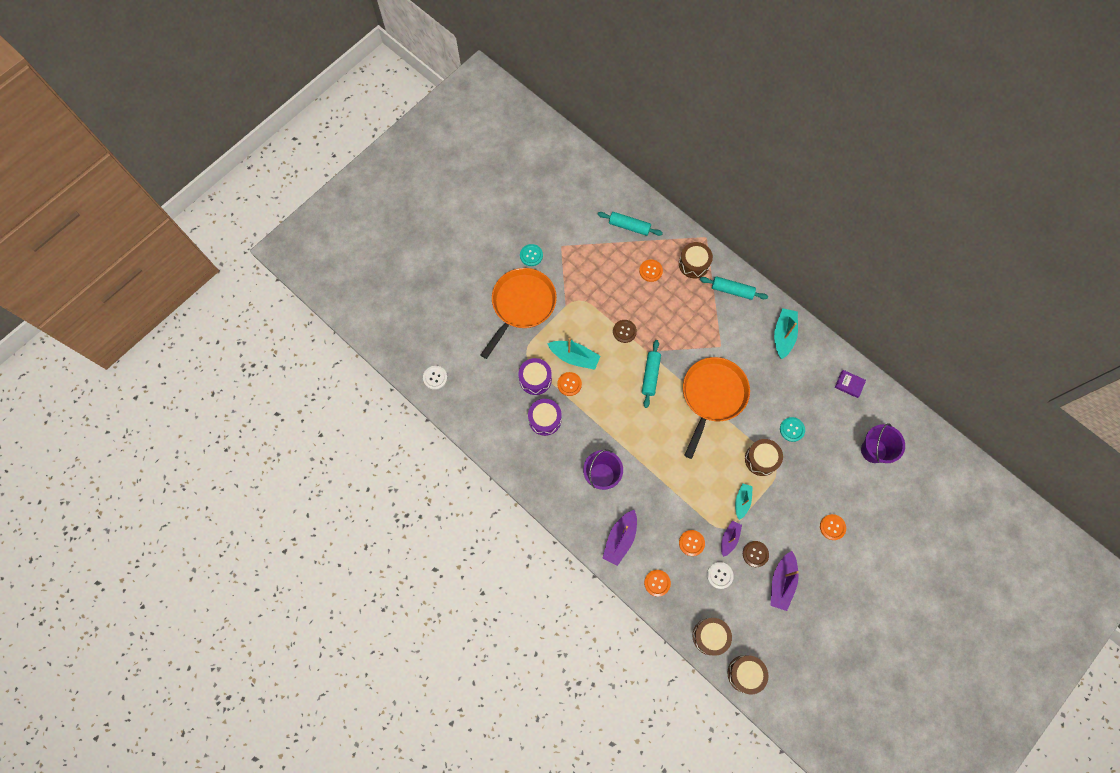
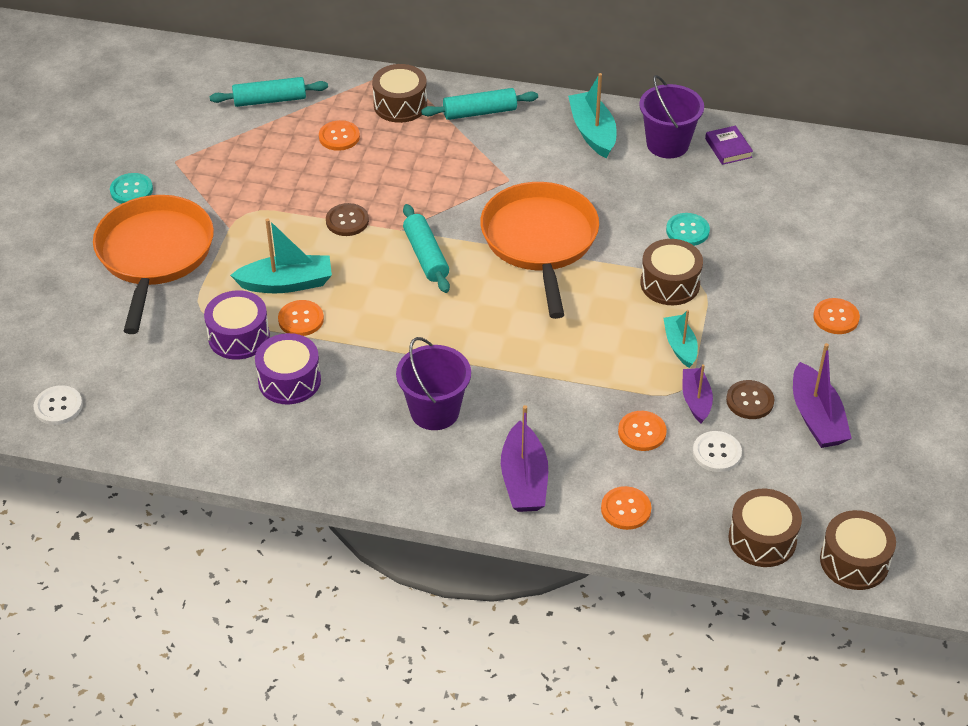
camera: 30 degrees left, 25 degrees down
(849, 384) = (728, 148): purple book -> purple book turned 75 degrees clockwise
(873, 450) = (821, 205): purple bucket -> purple bucket (667, 144)

